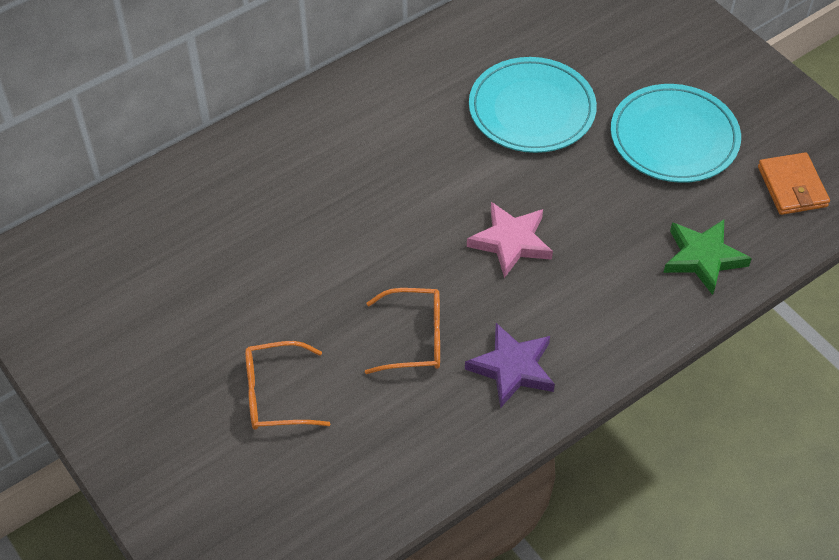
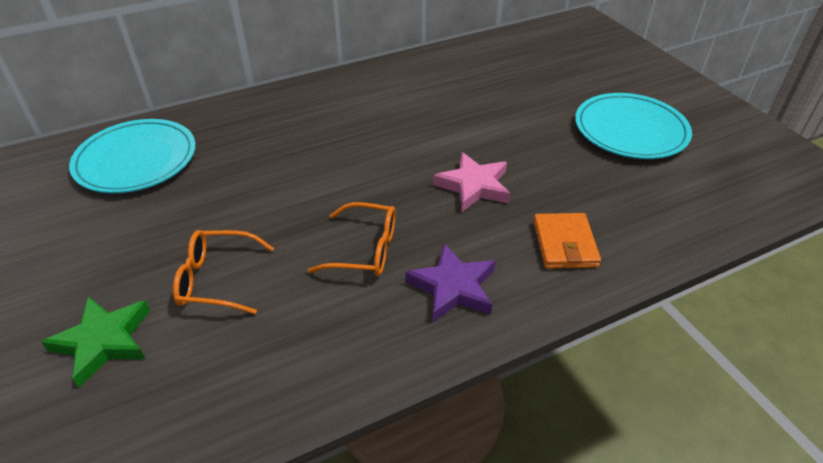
camera: 10 degrees right, 10 degrees down
(531, 109) = (510, 101): turquoise plate -> turquoise plate (136, 160)
(703, 258) = (654, 219): green star -> green star (104, 341)
(792, 187) = (740, 175): orange wallet -> orange wallet (564, 244)

